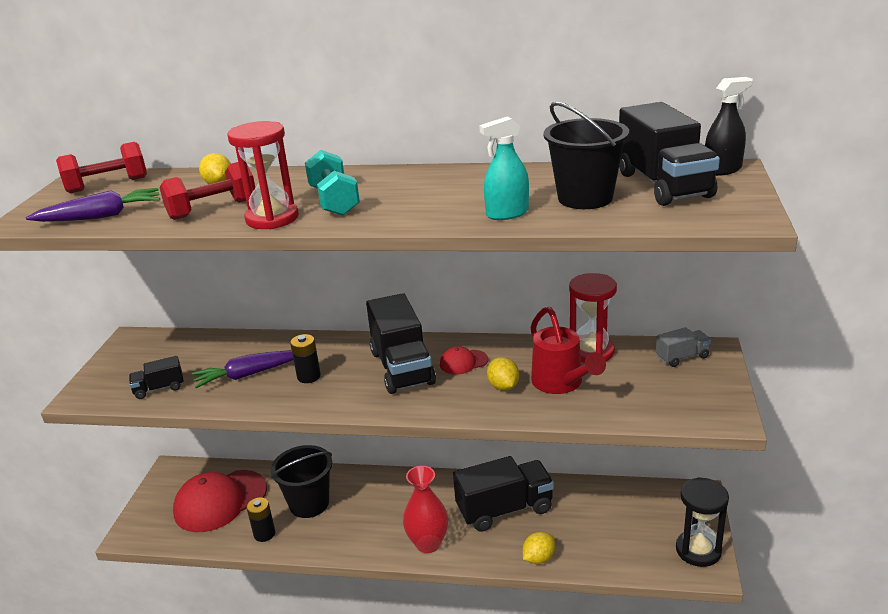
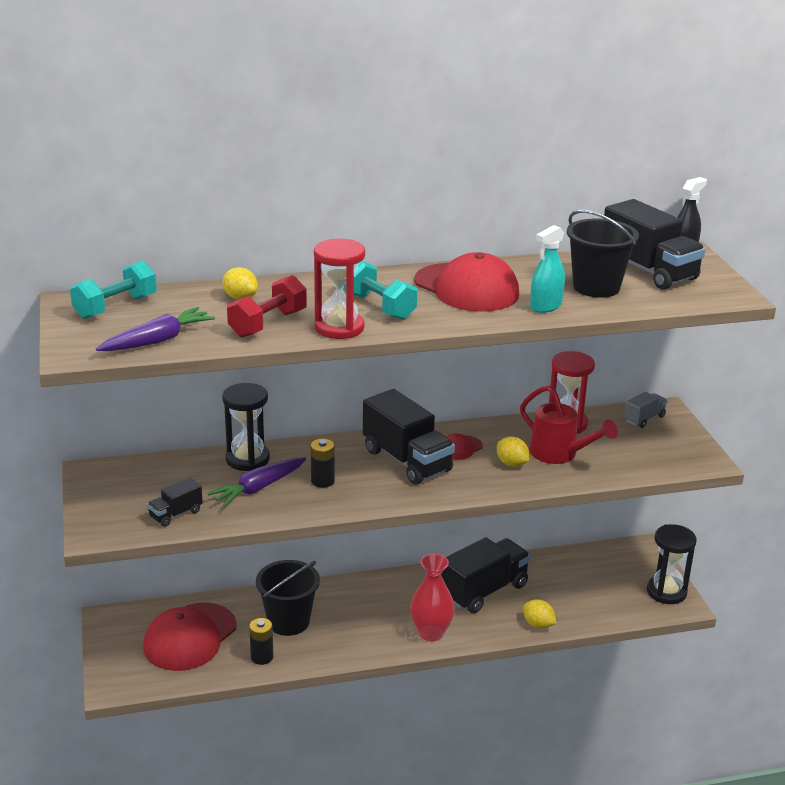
camera: 25 degrees left, 0 degrees up
(107, 185) = (115, 307): red dumbbell -> turquoise dumbbell
(262, 345) = (247, 459): none -> black hourglass
(442, 190) = (466, 288): none -> red cap
(538, 558) = (538, 624): yellow lemon -> yellow lemon turned 75 degrees counterclockwise

